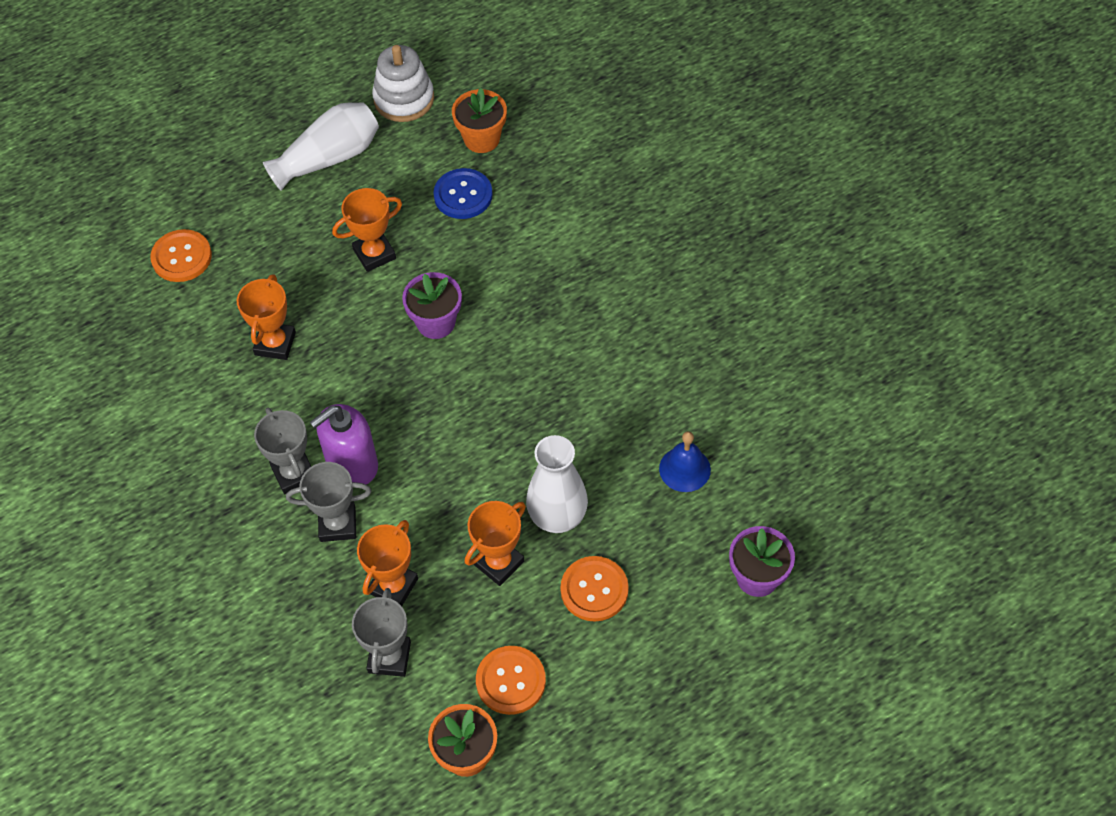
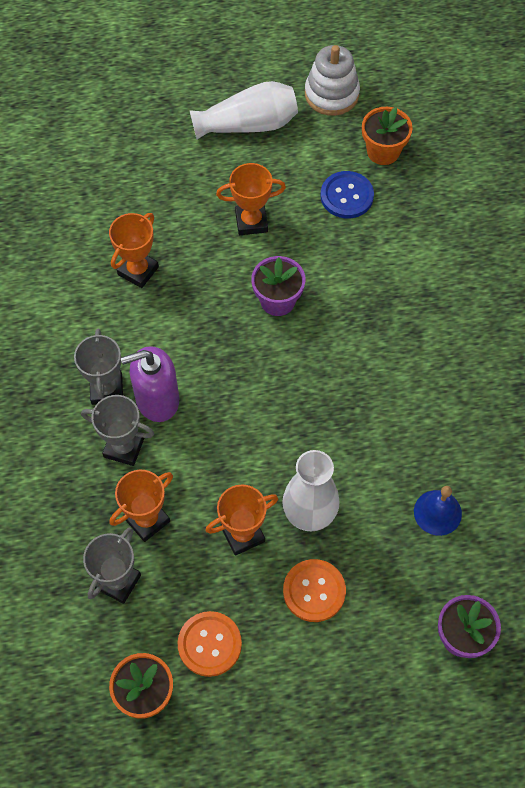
camera: 20 degrees right, 5 degrees up
(181, 257) = (94, 169): orange button -> none

